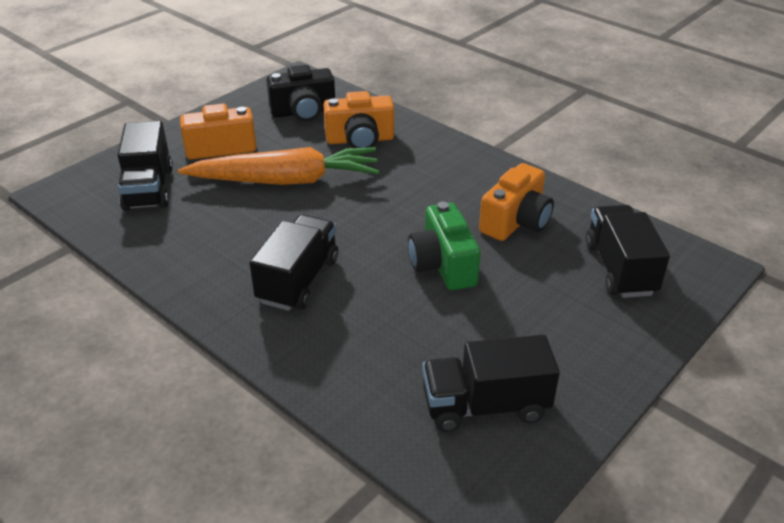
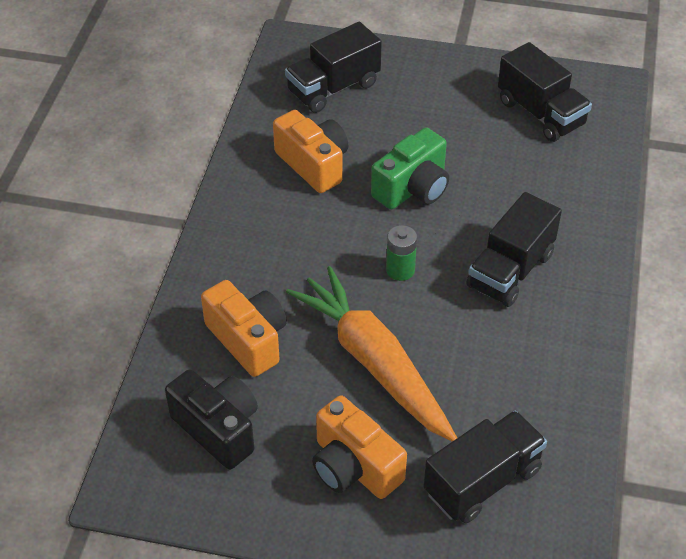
camera: 120 degrees left, 10 degrees up
(298, 280) = (510, 271): black truck -> black truck turned 45 degrees counterclockwise
(357, 223) = (400, 270): none -> green battery
(516, 222) = (313, 164): orange camera -> orange camera turned 45 degrees clockwise

